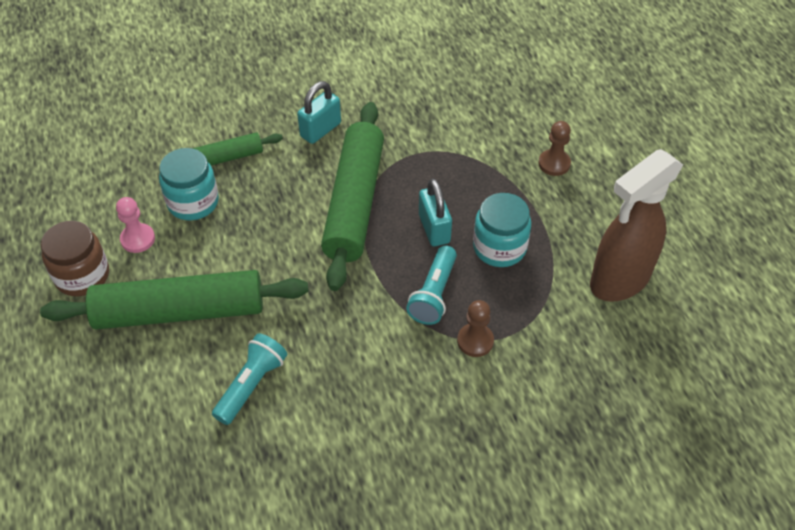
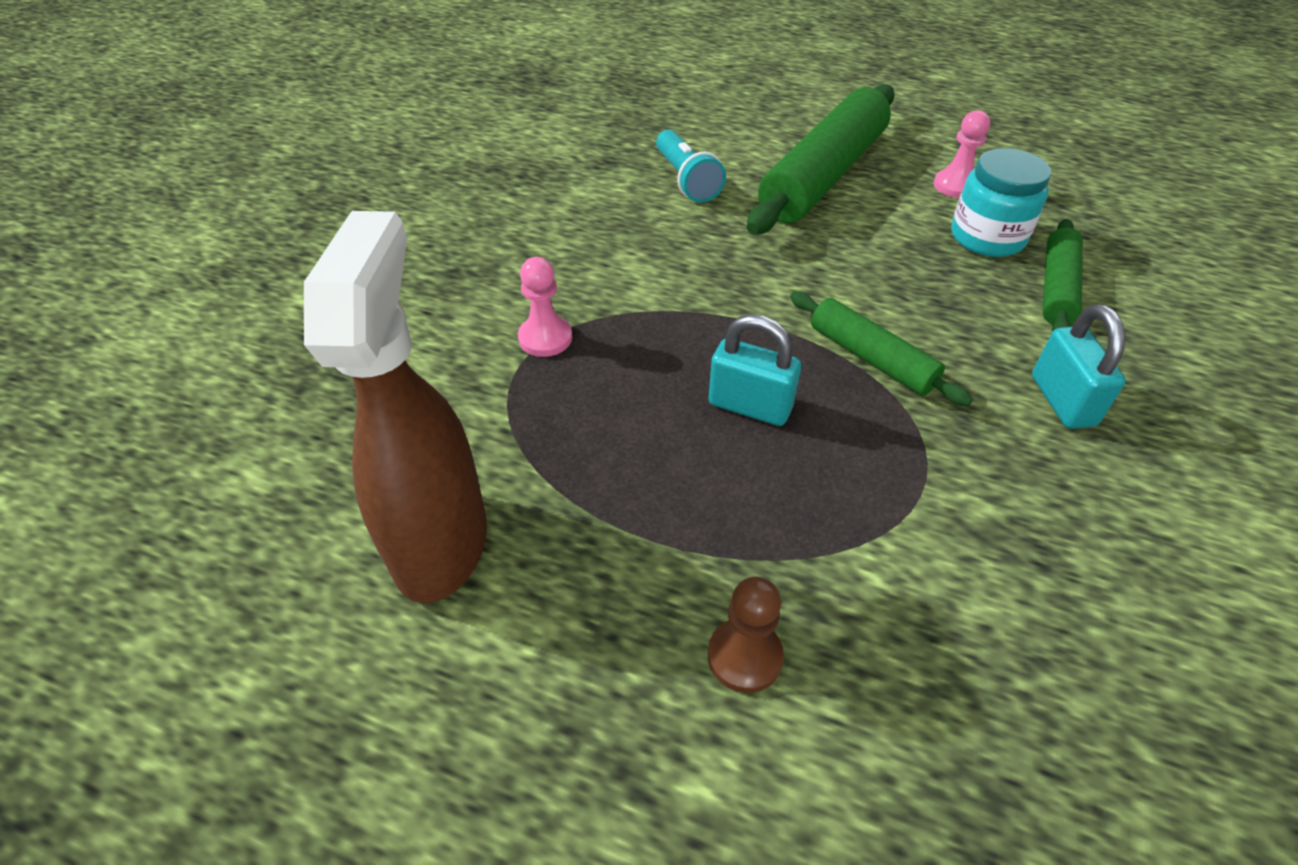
camera: 130 degrees right, 5 degrees down
(82, 276) = (930, 144): brown jar -> none
(354, 203) = (871, 358): green rolling pin -> green rolling pin, size x0.53
(434, 294) = (647, 344): turquoise flashlight -> none
(475, 341) = (545, 338): brown pawn -> pink pawn
(499, 247) = (647, 450): turquoise jar -> none

